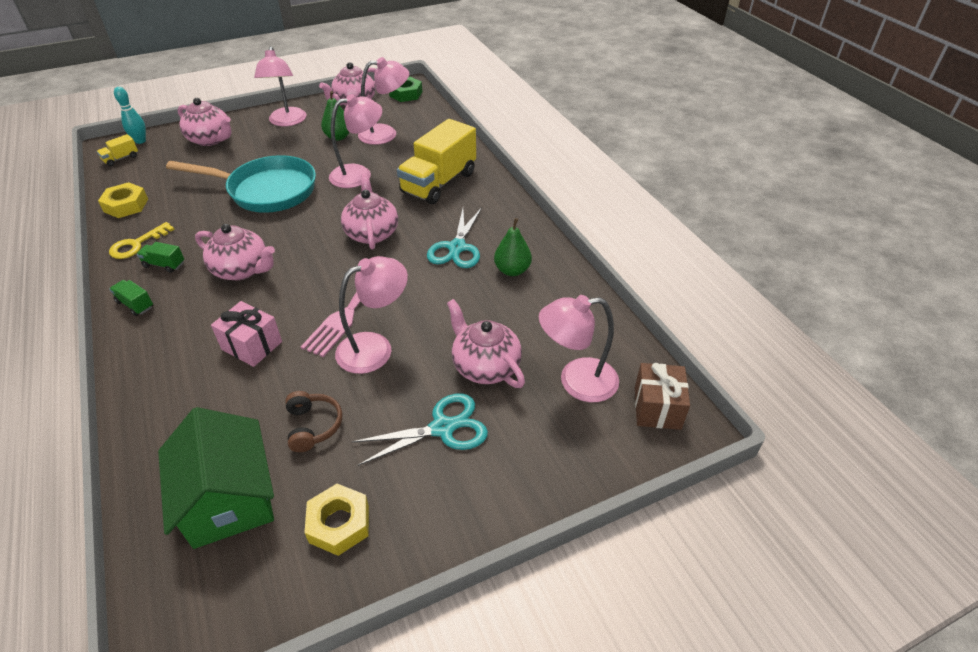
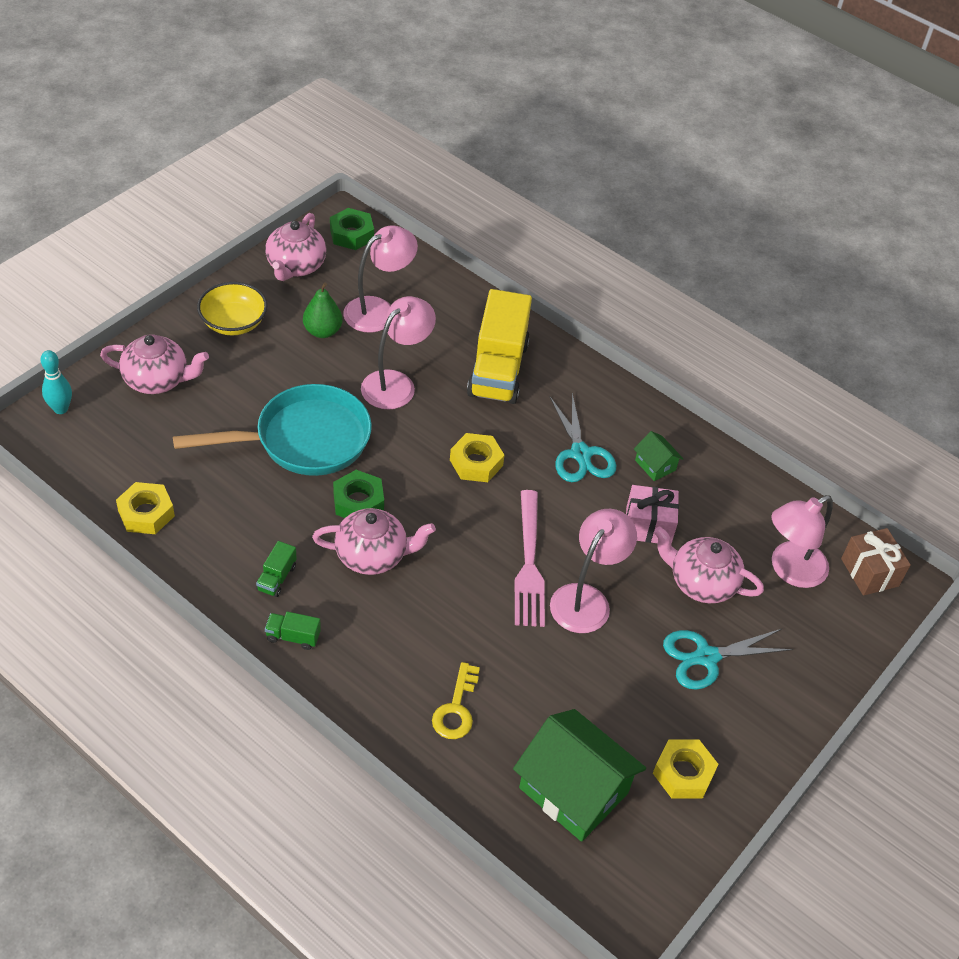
camera: 30 degrees left, 5 degrees up
(121, 158) = (63, 445): yellow truck -> none
(137, 244) = (217, 562): yellow key -> yellow key (456, 708)
(164, 265) = (276, 578): green truck -> green truck turned 60 degrees counterclockwise
(252, 345) = (463, 639): pink gift -> pink gift (648, 526)
(265, 235) = (358, 502): none -> green nut
(287, 122) = (233, 323): pink lamp -> yellow bowl
(313, 426) = (592, 698): brown headphones -> none
(372, 233) = (476, 463): pink teapot -> yellow nut
(442, 428) = (706, 657): turquoise scissors -> turquoise scissors turned 150 degrees counterclockwise
(512, 270) = (655, 465): green pear -> green house

